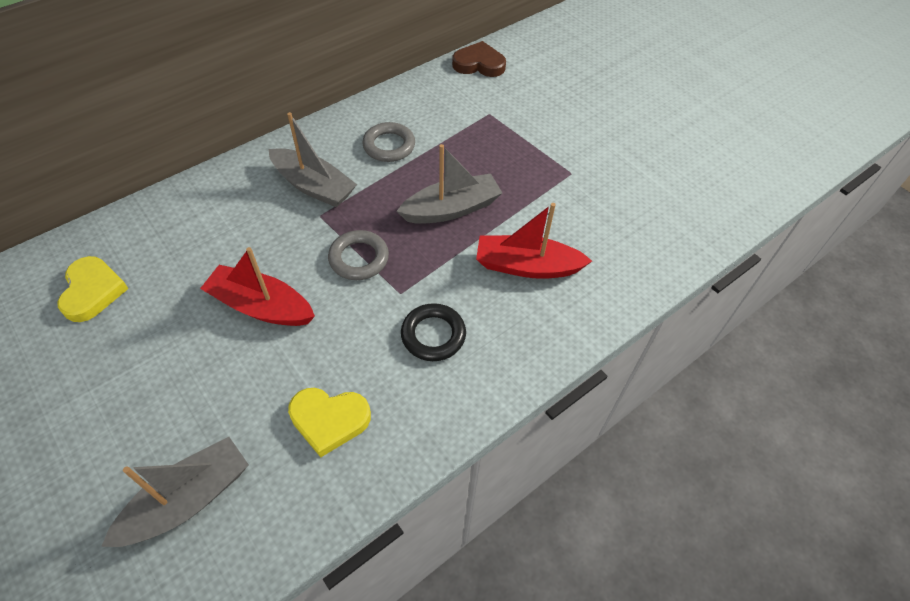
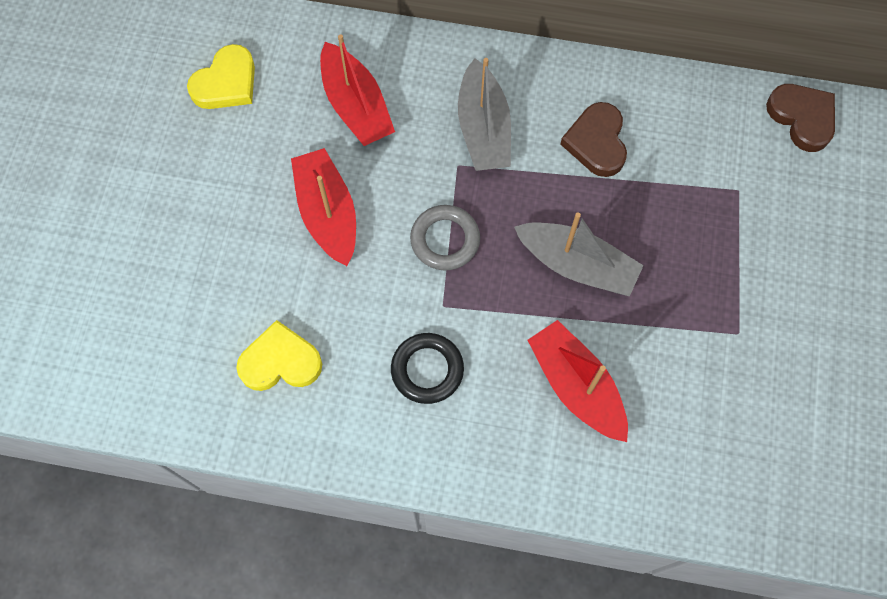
camera: 50 degrees right, 15 degrees up
(188, 500) = (139, 326): grey boat -> none
(212, 234) = (356, 106): none -> red boat
(329, 420) = (280, 361): yellow heart -> yellow heart turned 120 degrees clockwise
(389, 146) = (596, 142): grey ring -> brown heart

